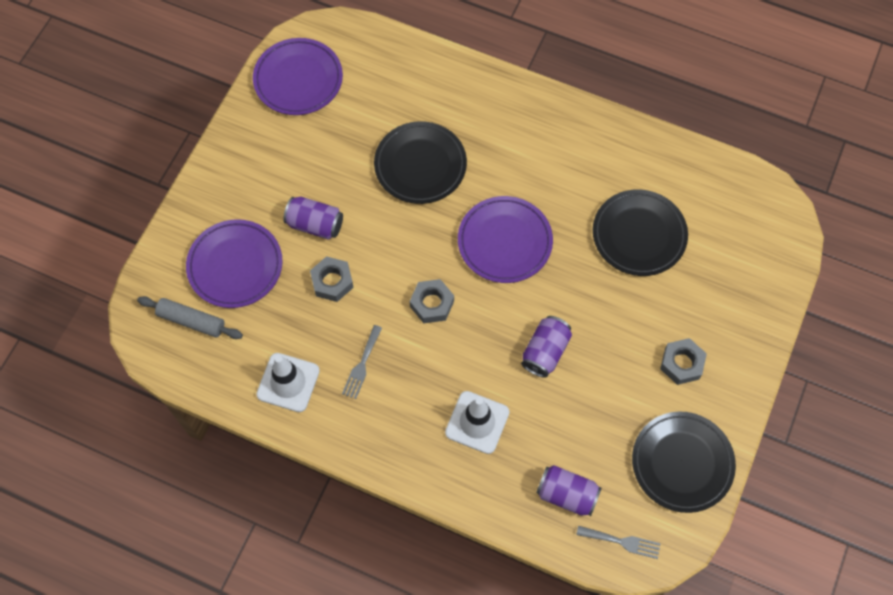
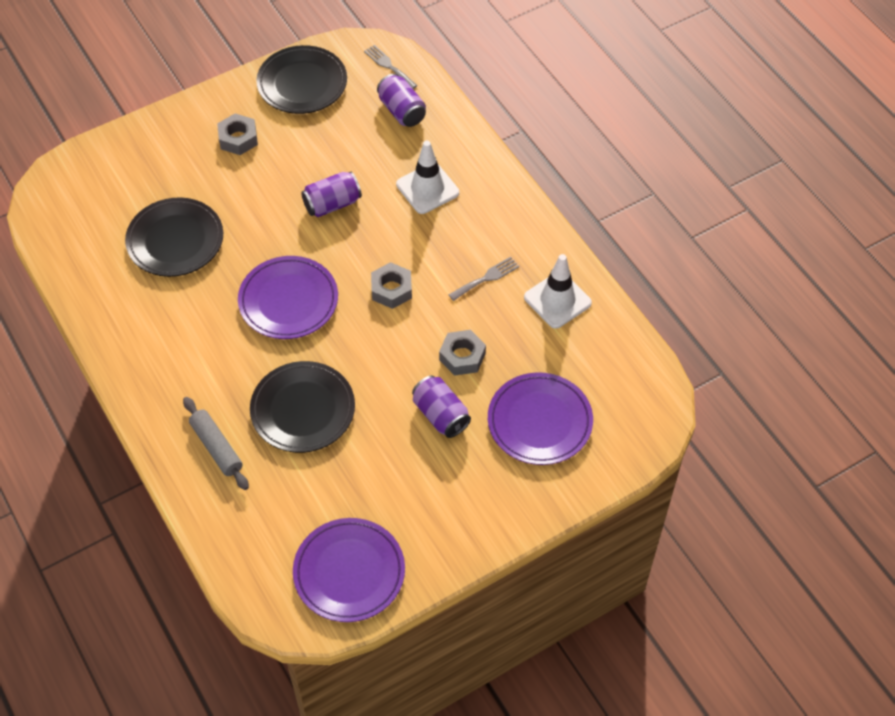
camera: 145 degrees left, 10 degrees down
(191, 321) = (610, 397): grey rolling pin -> grey rolling pin (217, 447)

